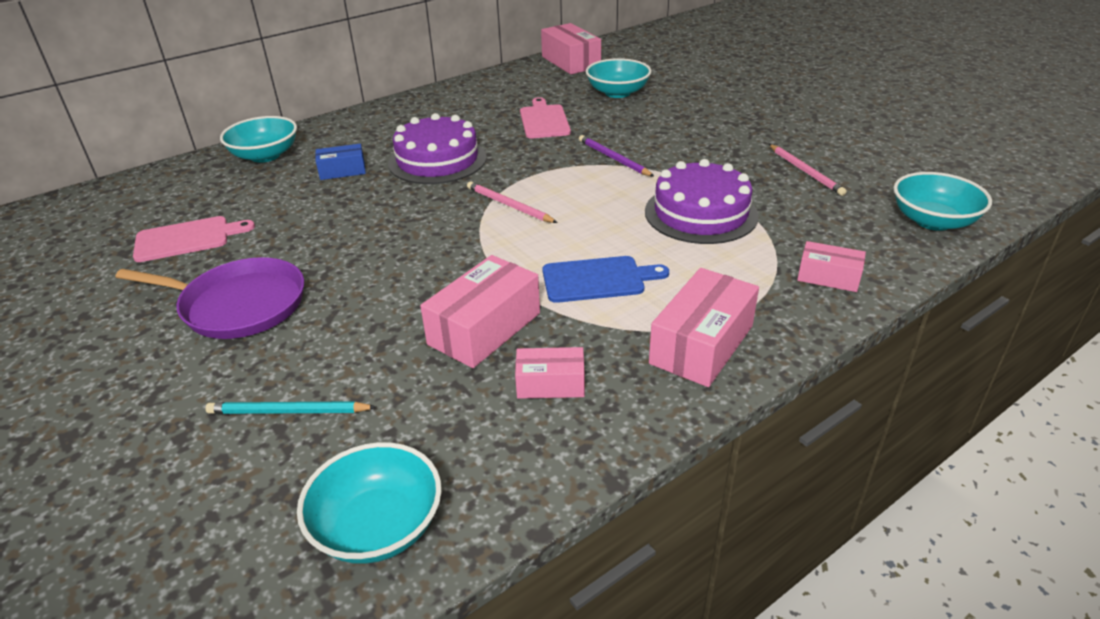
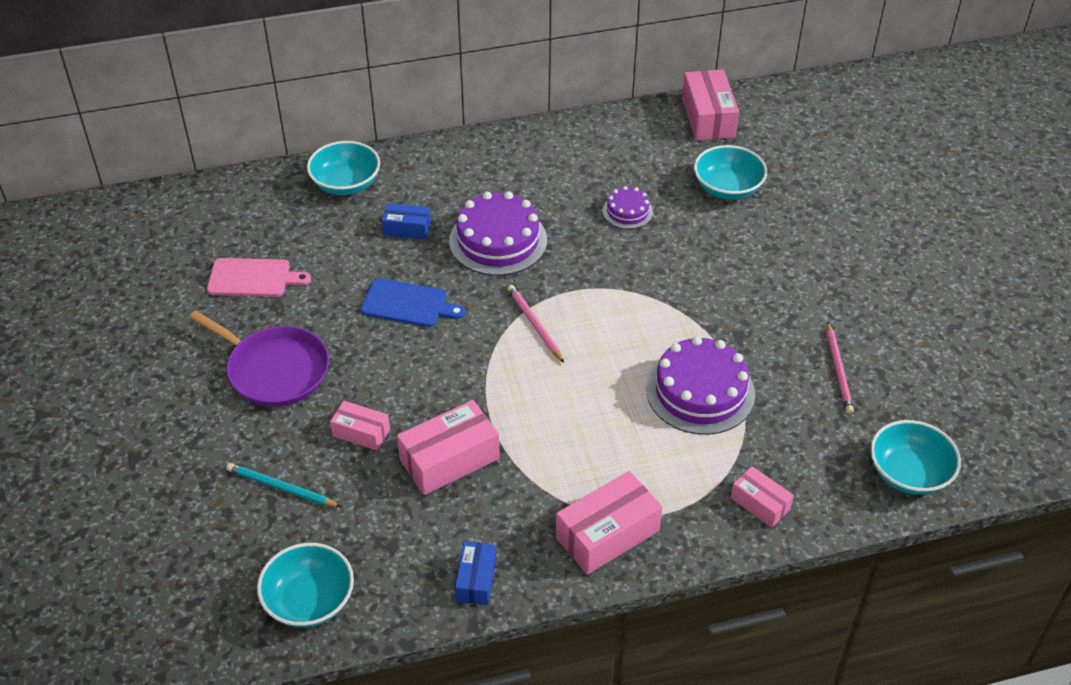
camera: 20 degrees right, 10 degrees up
(544, 120) = (627, 211): pink cutting board -> purple cake
(550, 384) = (473, 530): pink box -> pink box (361, 432)
(585, 432) = (476, 580): none -> blue box
(597, 279) = (564, 439): blue cutting board -> blue cutting board (408, 304)
(614, 158) = (664, 291): purple pencil -> none

